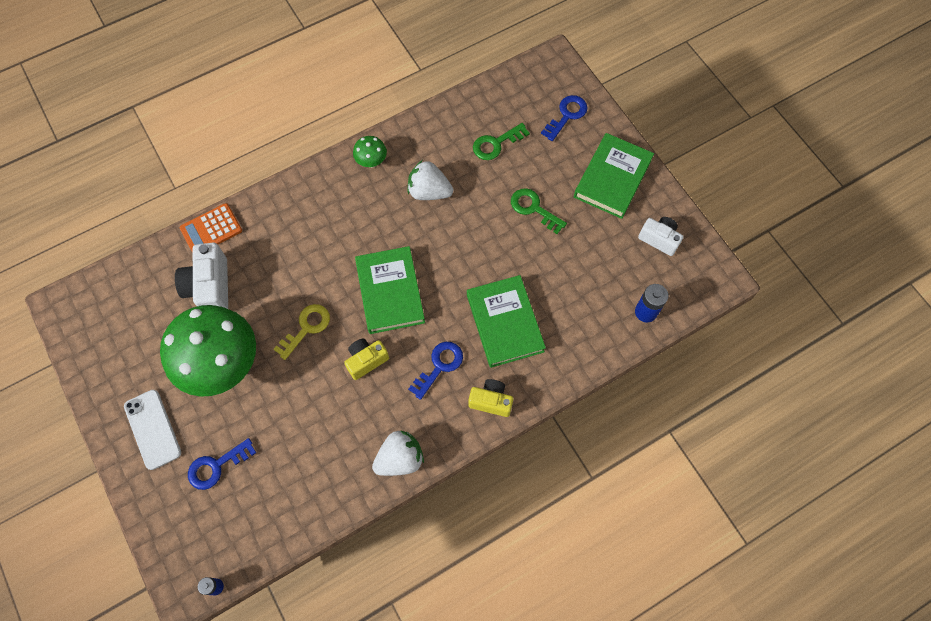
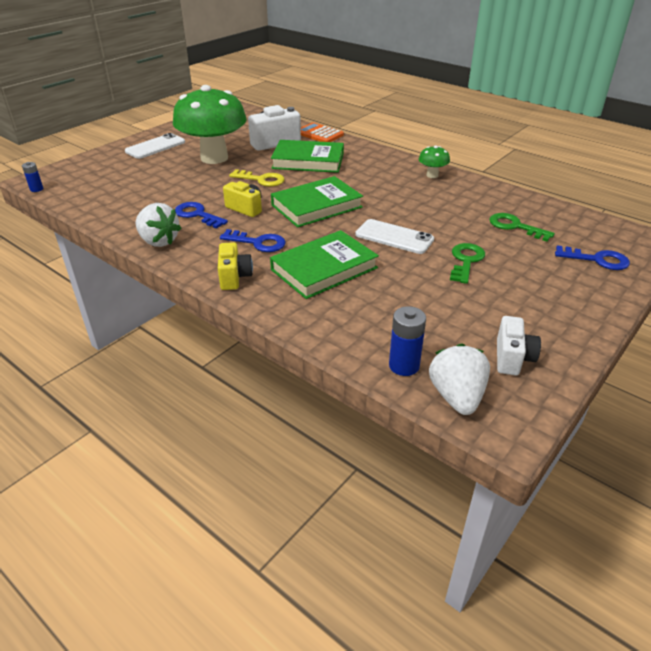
camera: 70 degrees right, 30 degrees down
(216, 466) = (133, 171): blue key -> blue key (197, 215)
(429, 191) = (429, 204): white strawberry -> white strawberry (456, 396)
(475, 247) = (394, 237): none -> white phone
(612, 178) = (556, 305): green book -> green book (308, 161)

